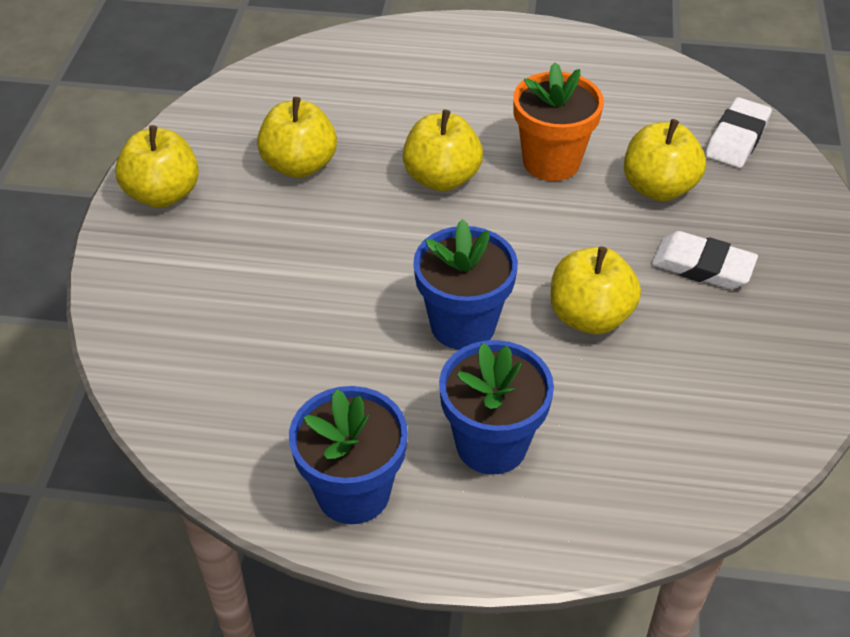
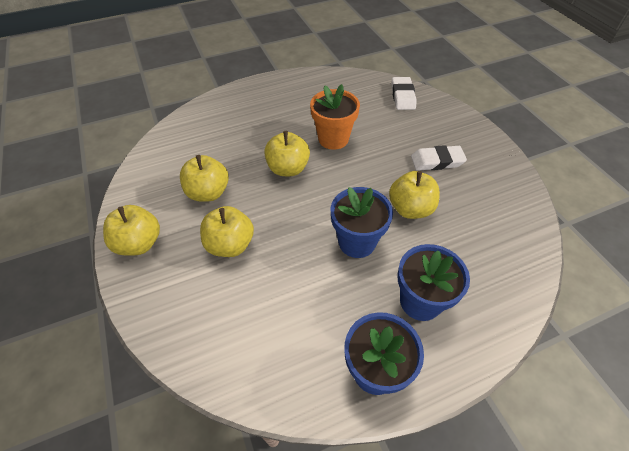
camera: 30 degrees left, 5 degrees up
(658, 188) = (389, 132): yellow apple -> yellow apple (230, 244)

